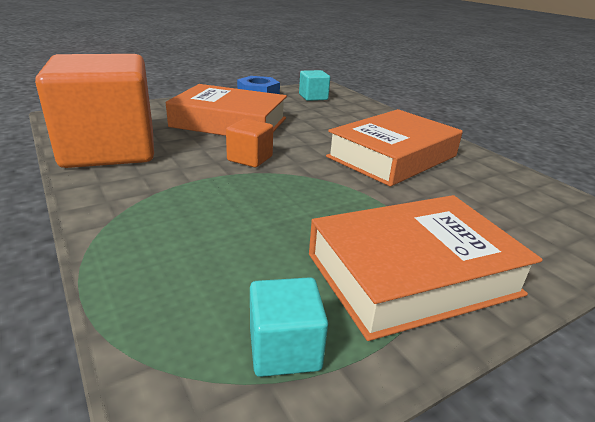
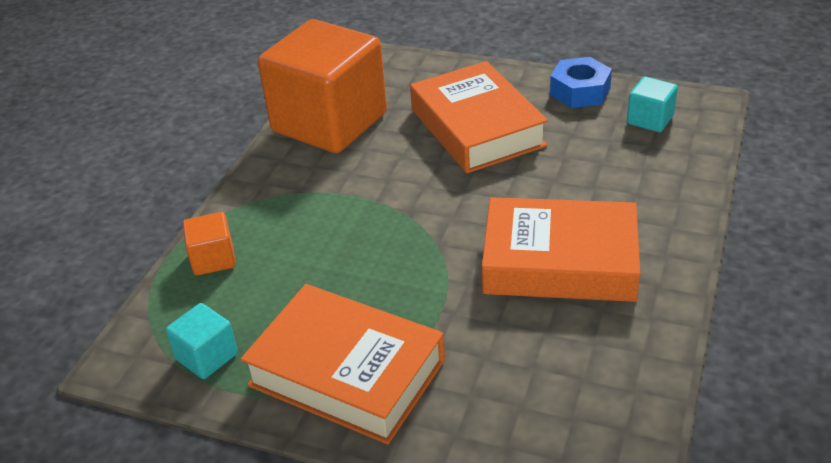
camera: 55 degrees right, 10 degrees up
(250, 158) = (419, 190): orange cube -> orange cube (213, 259)

